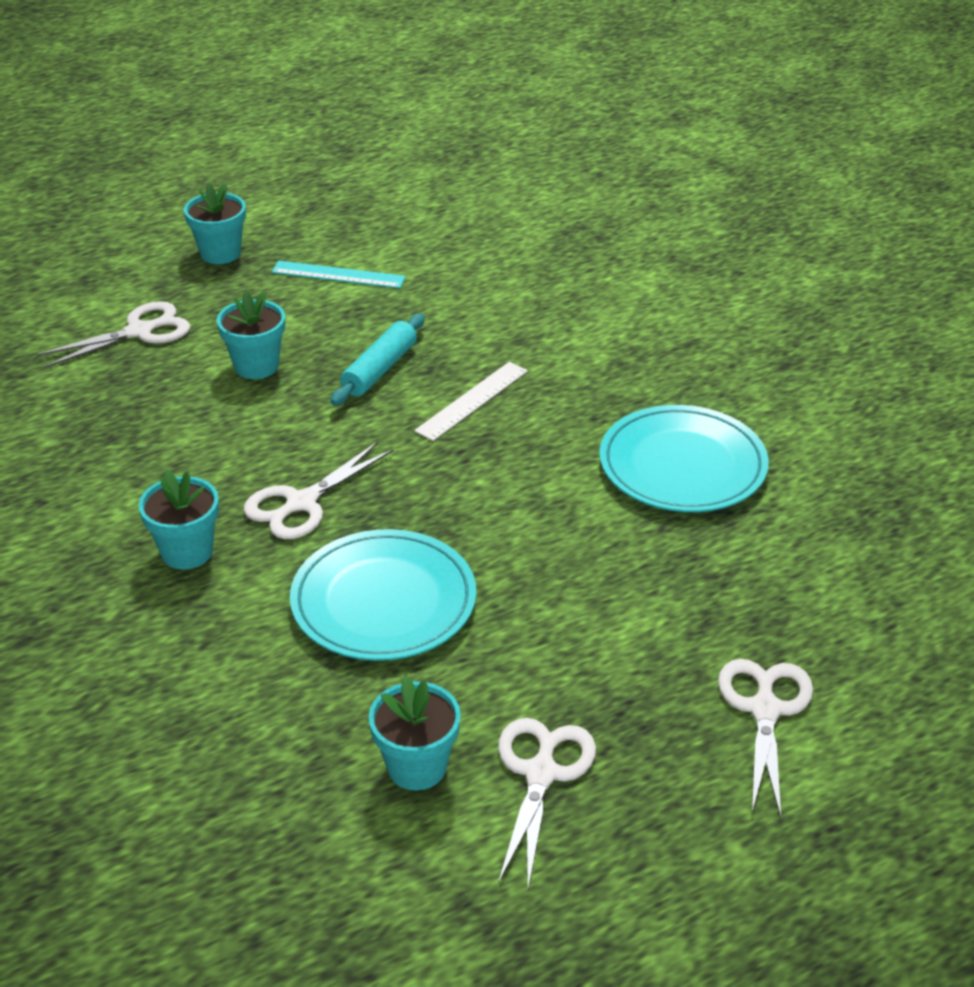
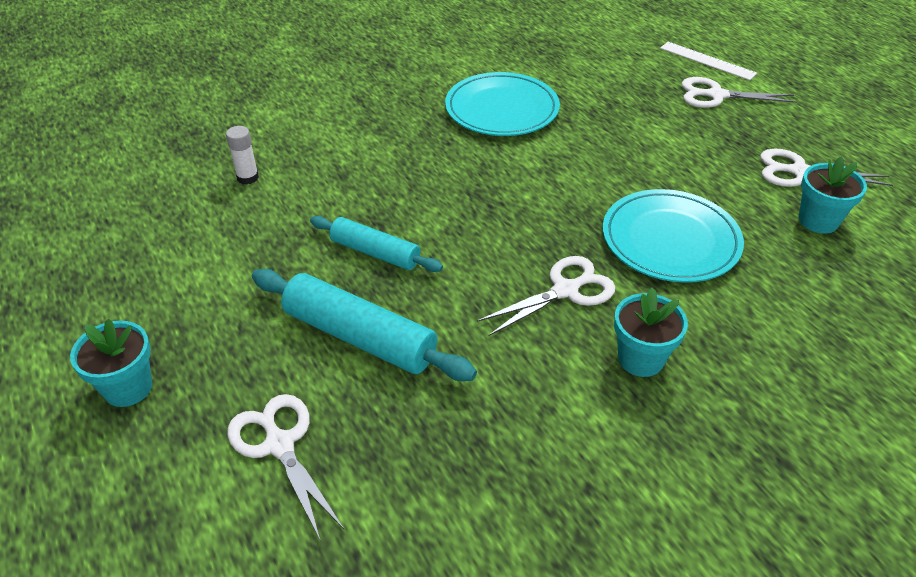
camera: 90 degrees left, 5 degrees up
(256, 366) = (360, 337): turquoise flower pot -> turquoise rolling pin
(302, 503) = (565, 290): white scissors -> white scissors turned 75 degrees counterclockwise
(338, 275) = (206, 287): turquoise ruler -> none
(472, 400) = (424, 200): white ruler -> white ruler (707, 60)
(513, 279) = (248, 177): none -> white glue stick

